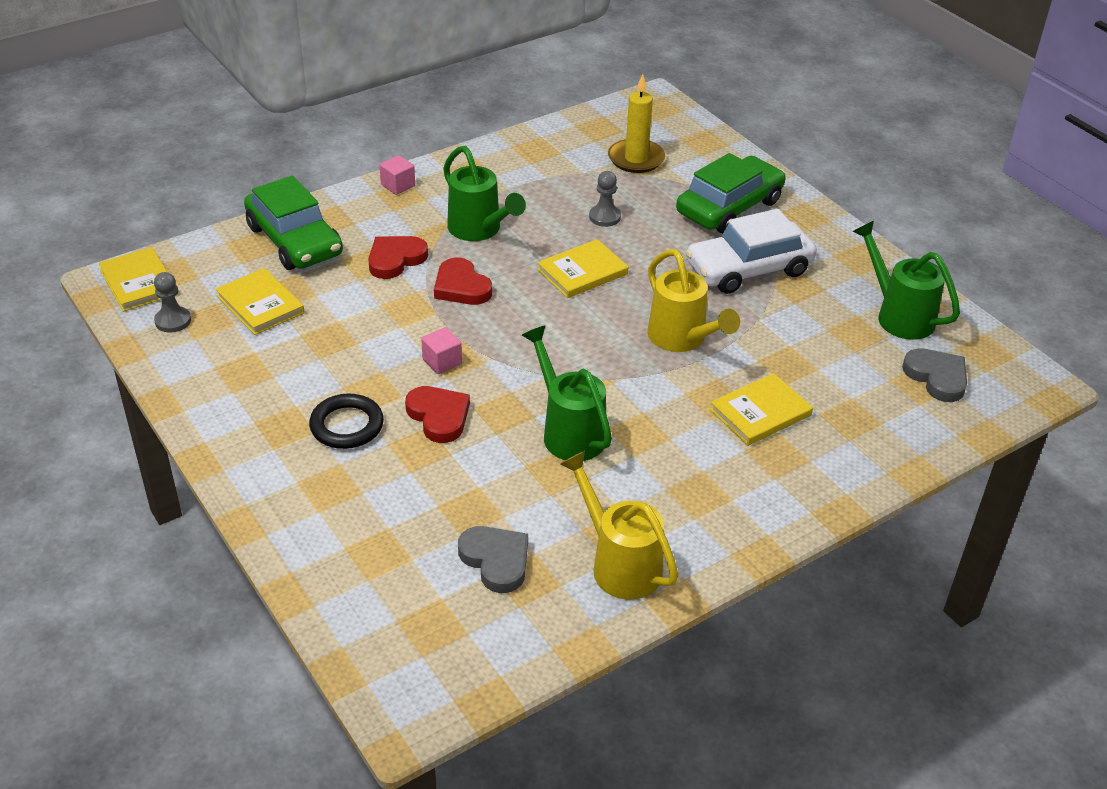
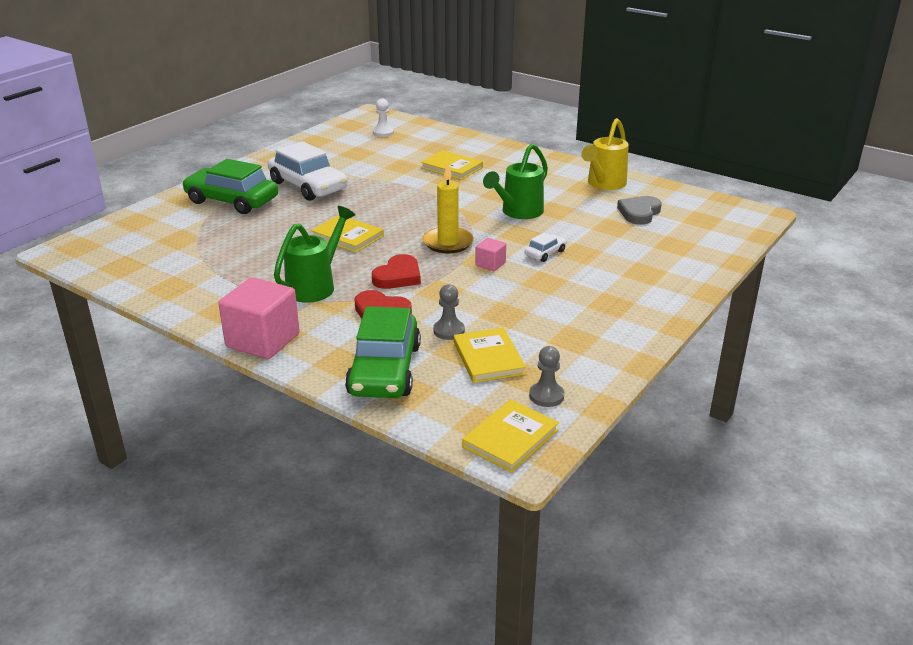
camera: 110 degrees left, 10 degrees down
(260, 304) = (488, 358): yellow book -> yellow book turned 45 degrees counterclockwise
(295, 240) = (385, 370): green car -> green car turned 150 degrees clockwise
(347, 425) = (586, 281): black ring -> none
(398, 185) = (263, 340): pink cube -> pink cube, size x2.08
(439, 416) = (545, 253): red heart -> white car
(604, 217) = (268, 240): grey pawn -> grey pawn (449, 331)
(636, 159) = (172, 242): yellow candle -> yellow candle (448, 243)
(682, 339) = (400, 195): yellow watering can -> none
(899, 315) = (331, 144): green watering can -> none
(937, 377) = (383, 133): grey heart -> white pawn

